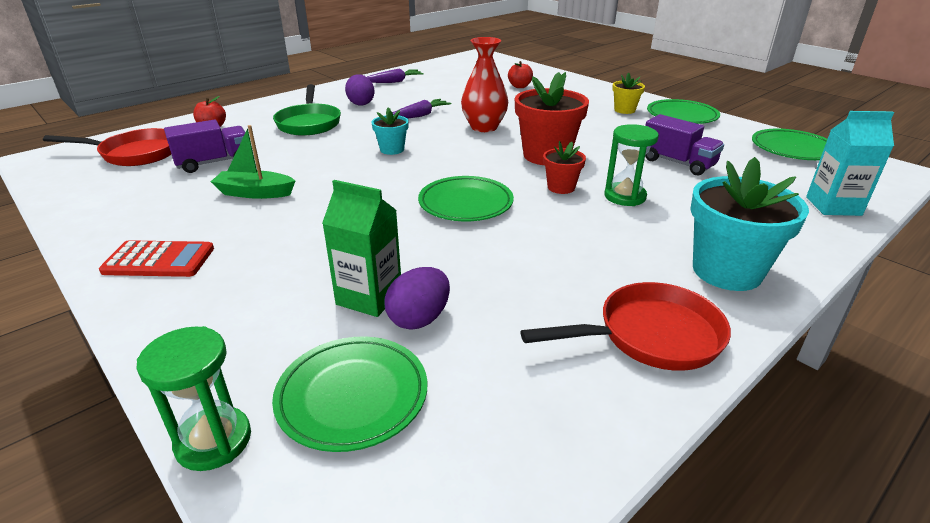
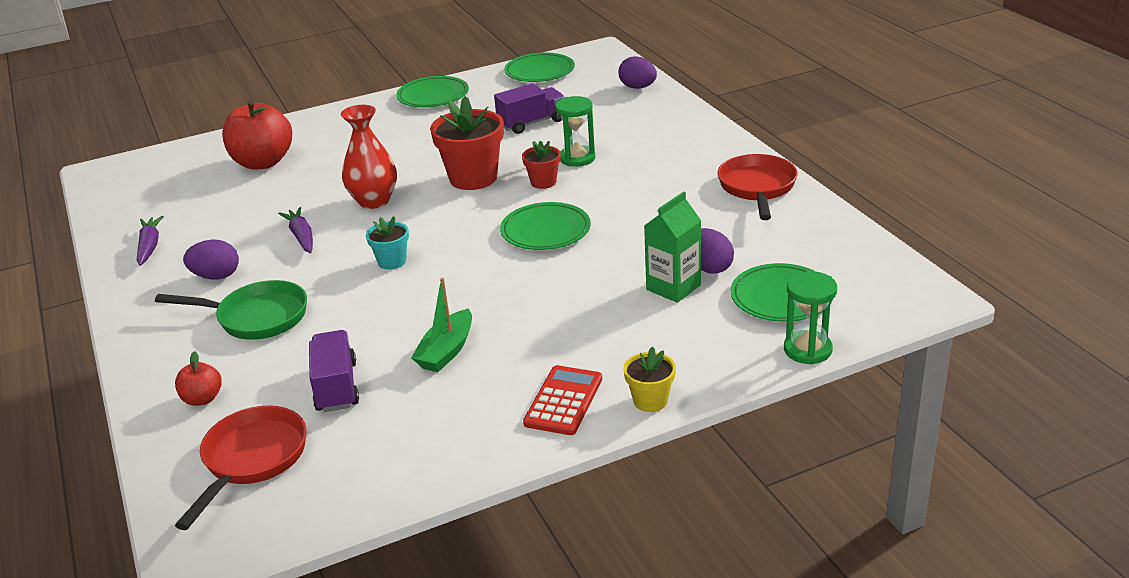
camera: 70 degrees left, 0 degrees up
(519, 86) = (263, 162): red apple -> red apple, size x2.08
(624, 110) = (393, 119): yellow flower pot -> yellow flower pot (650, 401)
(726, 271) = (700, 146): turquoise flower pot -> none
(833, 206) = (638, 87): turquoise carton -> purple egg

